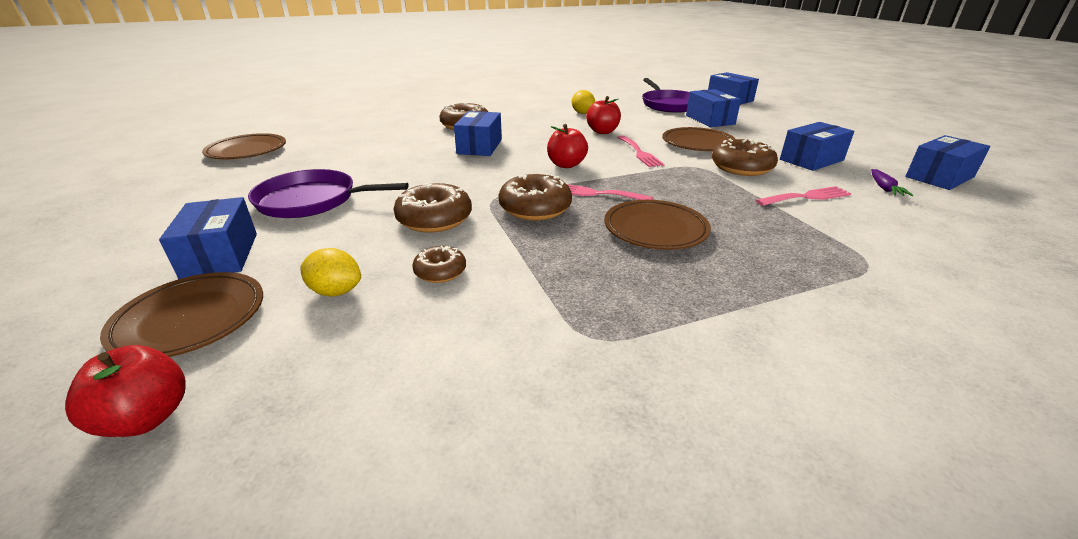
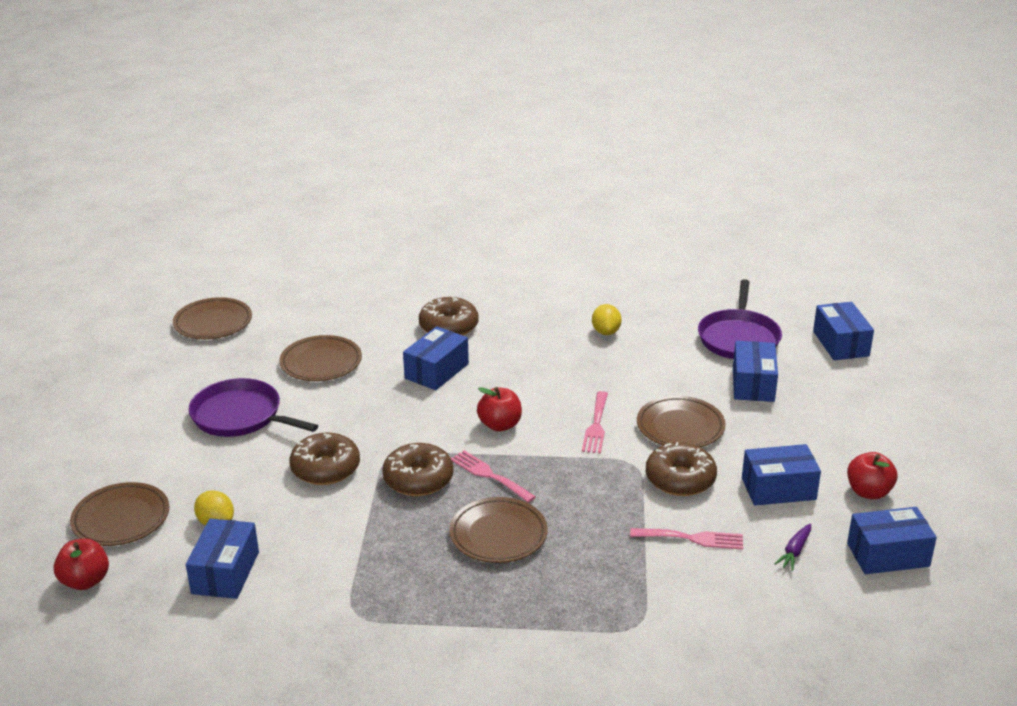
camera: 25 degrees right, 0 degrees up
(220, 255) = (153, 463): blue box -> blue box (225, 572)
(372, 157) = (321, 363): none -> brown plate
(440, 272) = (295, 527): brown donut -> none
(602, 132) = (593, 376): red apple -> red apple (868, 492)

